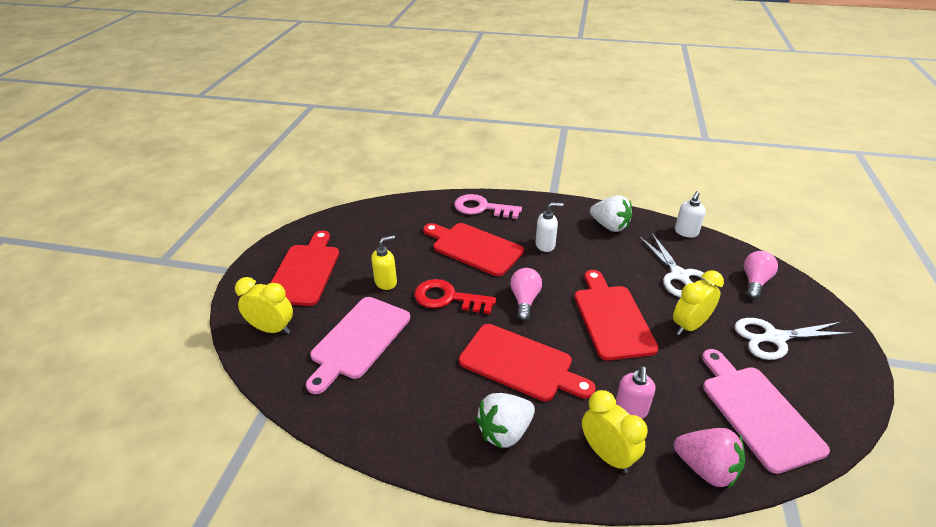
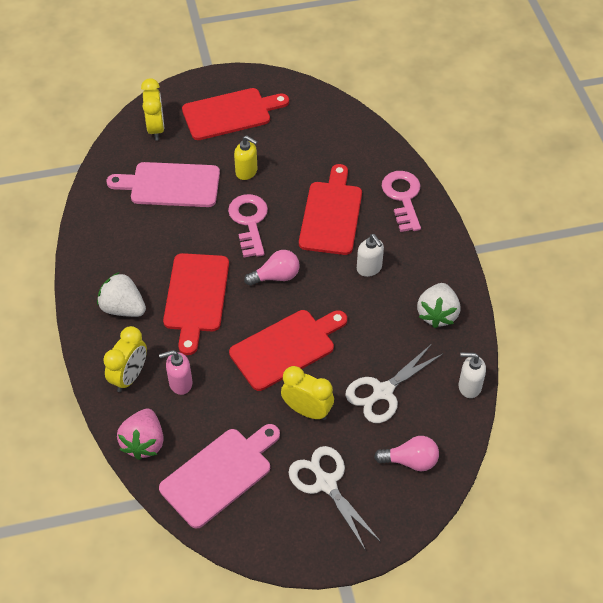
camera: 65 degrees right, 15 degrees up
(448, 298) = (249, 222): red key -> pink key

